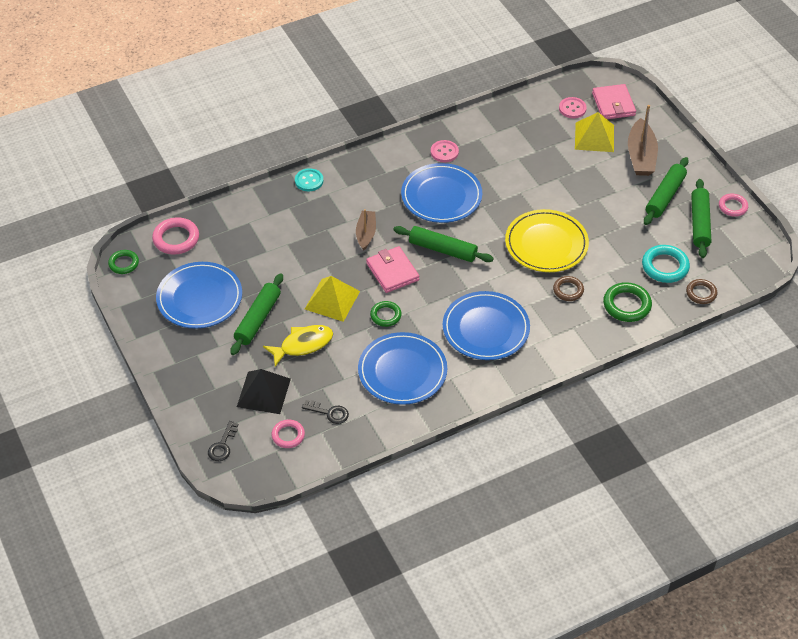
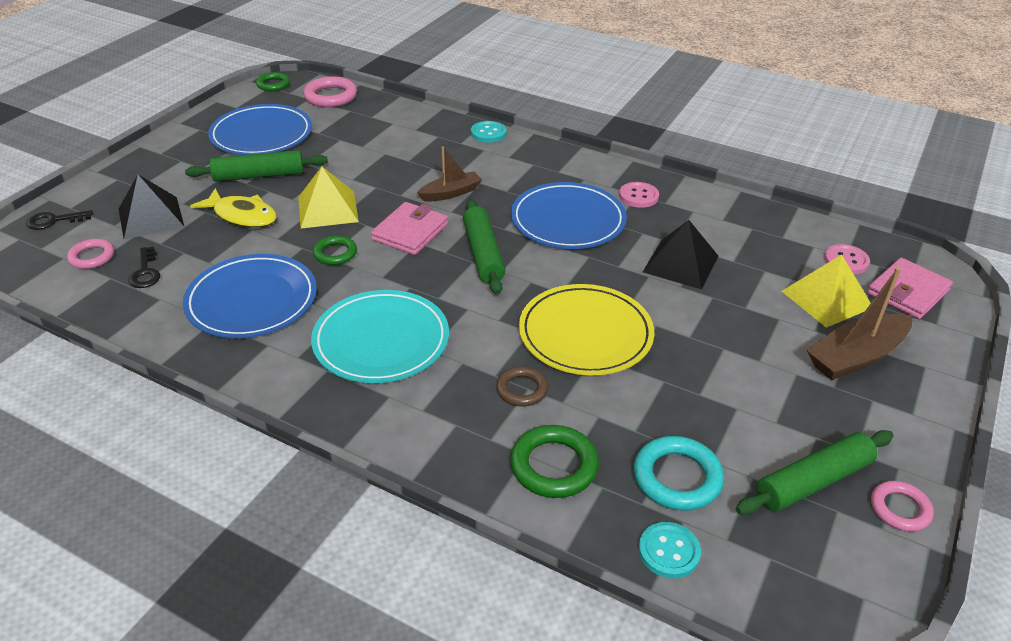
camera: 55 degrees right, 10 degrees down
(486, 328) = (381, 340): blue plate -> turquoise plate
(521, 173) = (681, 264): none -> black pyramid
(665, 196) = (816, 415): green rolling pin -> none
(701, 293) = (669, 551): brown ring -> turquoise button

